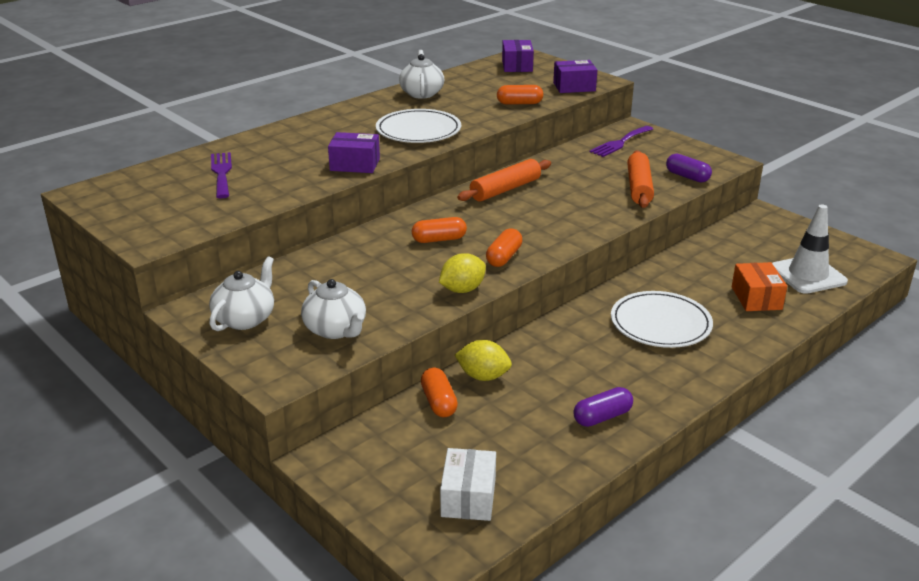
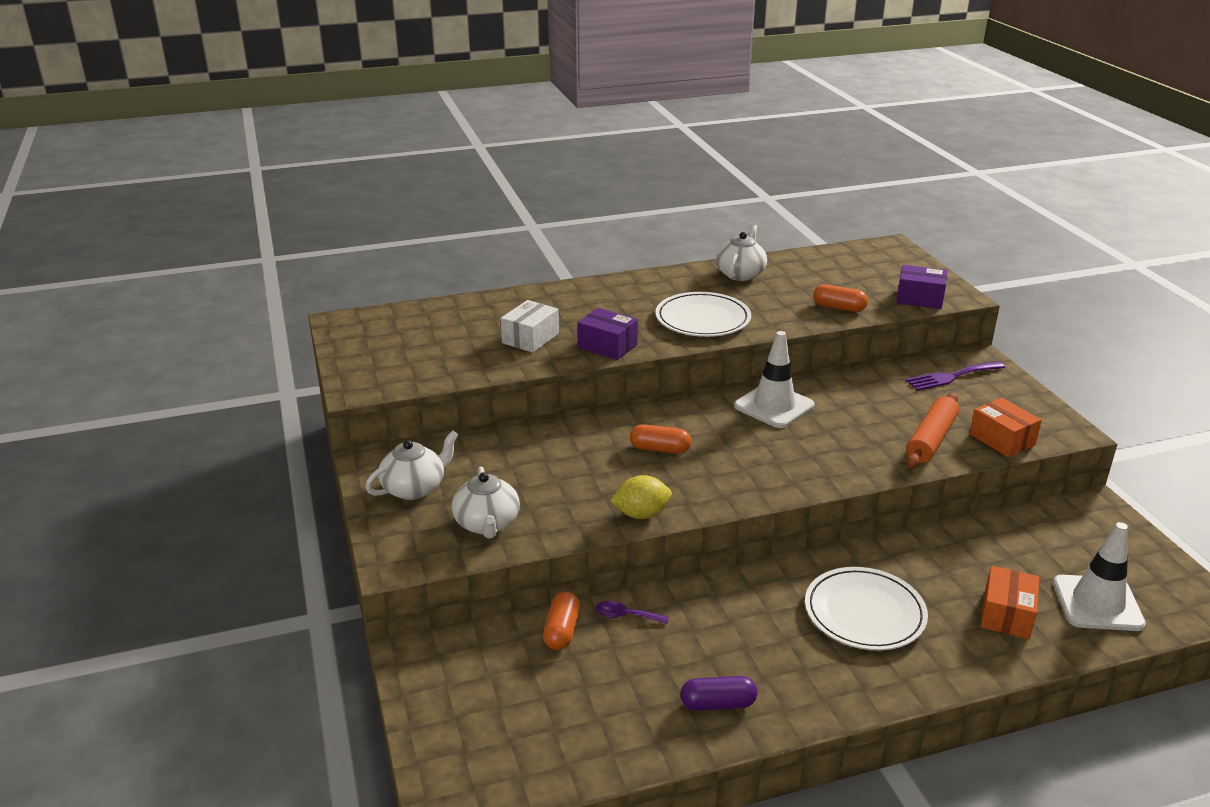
camera: 25 degrees right, 0 degrees up
(221, 173) = (475, 327): purple fork -> none
(468, 497) = (518, 746): white box -> white box (530, 338)
(483, 376) = (626, 616): yellow lemon -> purple spoon
(504, 257) = (712, 488): orange capsule -> none
(505, 189) = (774, 406): orange rolling pin -> white traffic cone
(517, 66) = (873, 259): purple box -> none
(687, 177) = (1001, 439): purple capsule -> orange box

